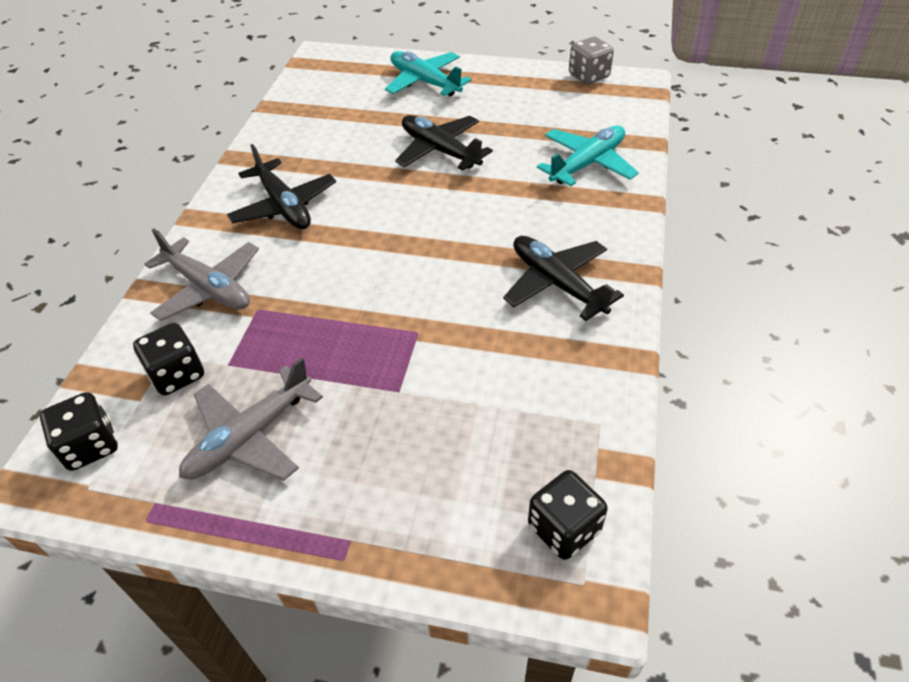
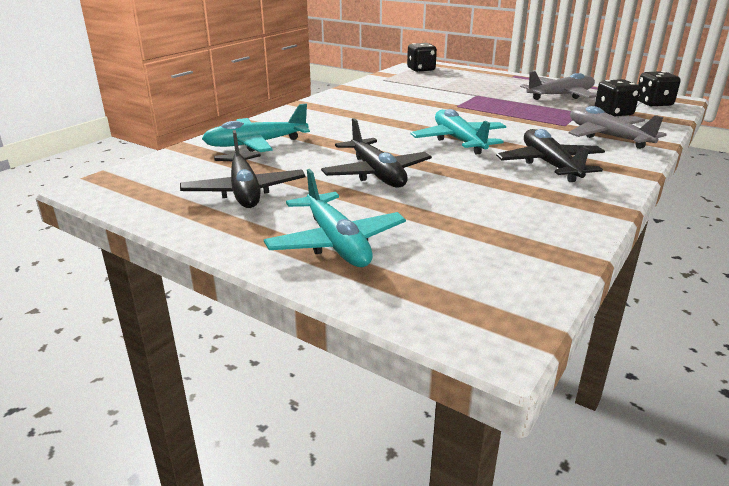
camera: 160 degrees left, 20 degrees down
(385, 228) = (458, 140): none -> turquoise plane
(556, 283) = (356, 106): black plane -> black plane (244, 191)
(588, 76) = (130, 204): grey dice -> none

